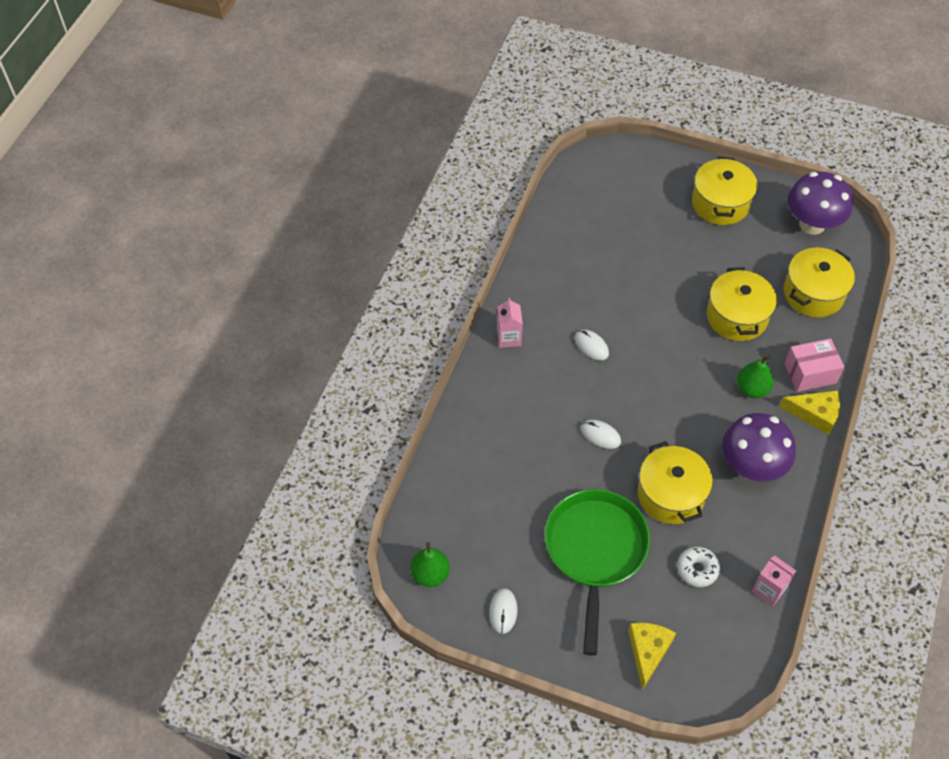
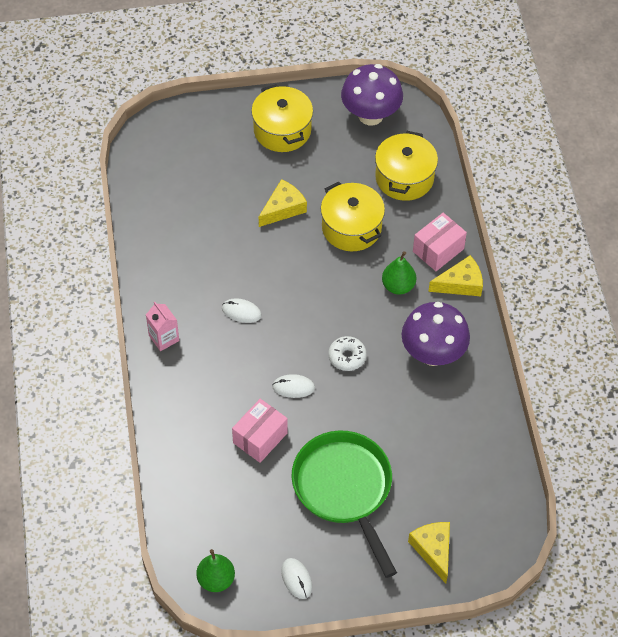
camera: 30 degrees left, 0 degrees up
(544, 466) = (260, 438): none -> pink box
(670, 495) = (380, 410): yellow pot -> none
(682, 272) = (283, 208): none -> yellow cheese
(697, 569) = (436, 462): white donut -> white donut (347, 357)
(769, 589) = (501, 450): pink carton -> none

